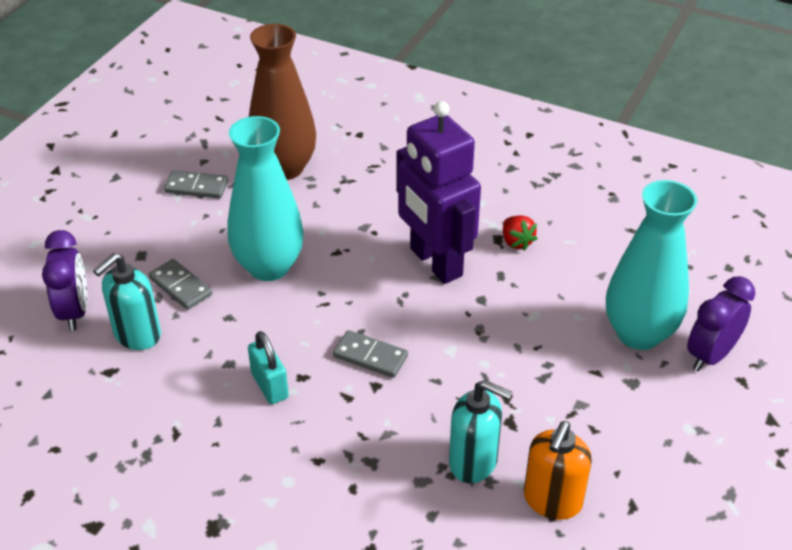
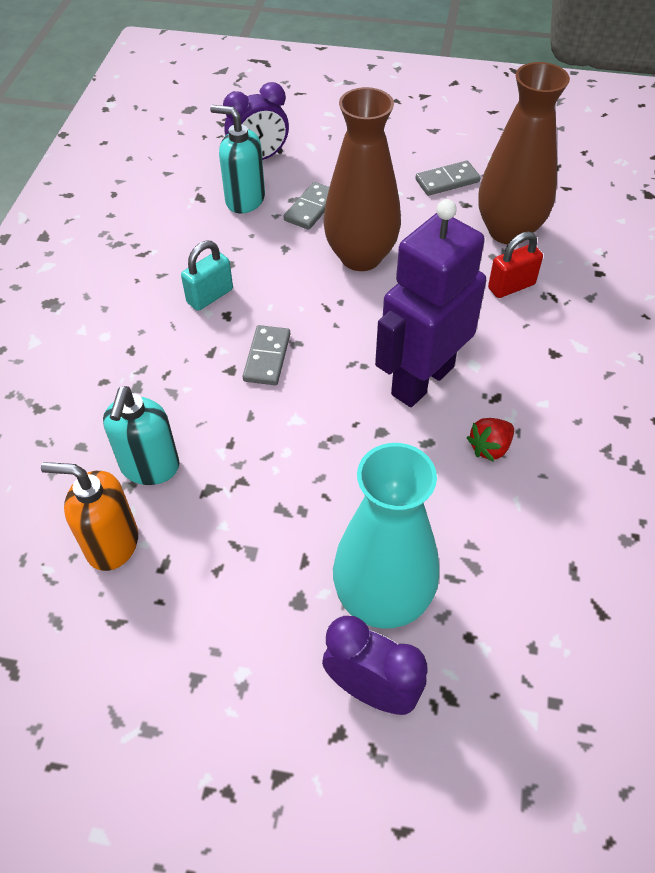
camera: 75 degrees right, 10 degrees up
(196, 187) = (447, 181): grey domino -> grey domino turned 75 degrees clockwise
(269, 266) = (361, 257): turquoise vase -> brown vase
(352, 185) = (511, 286): none -> red padlock

